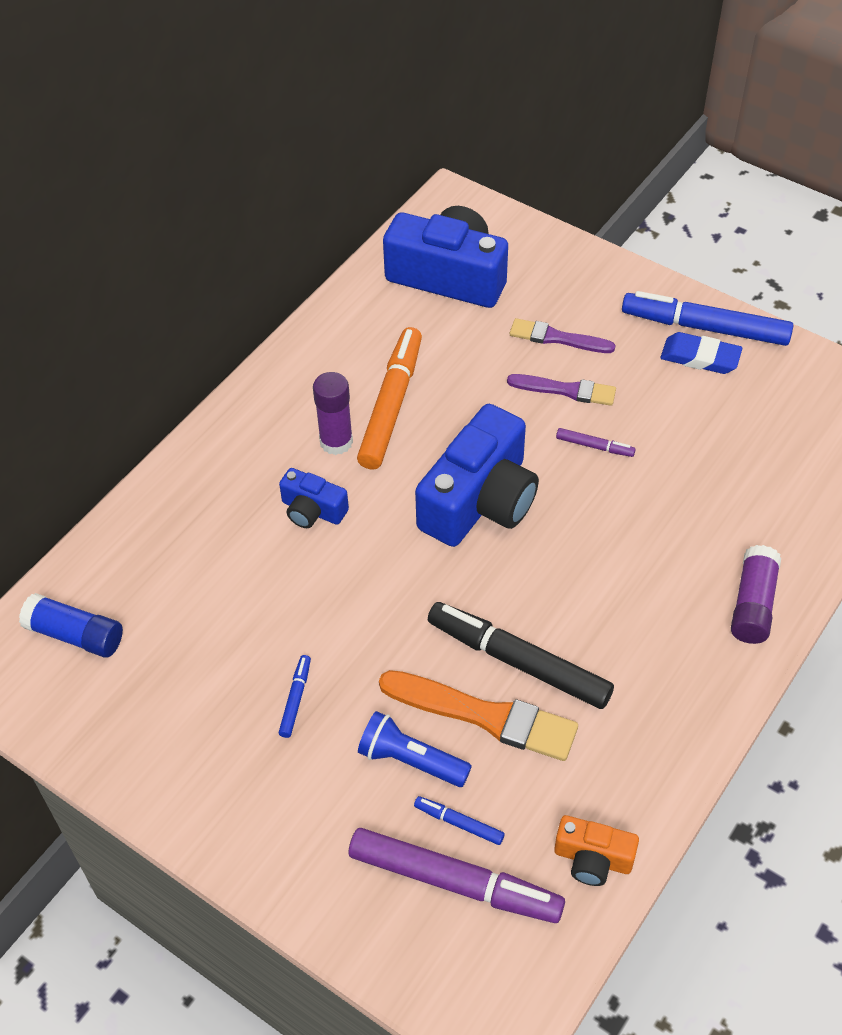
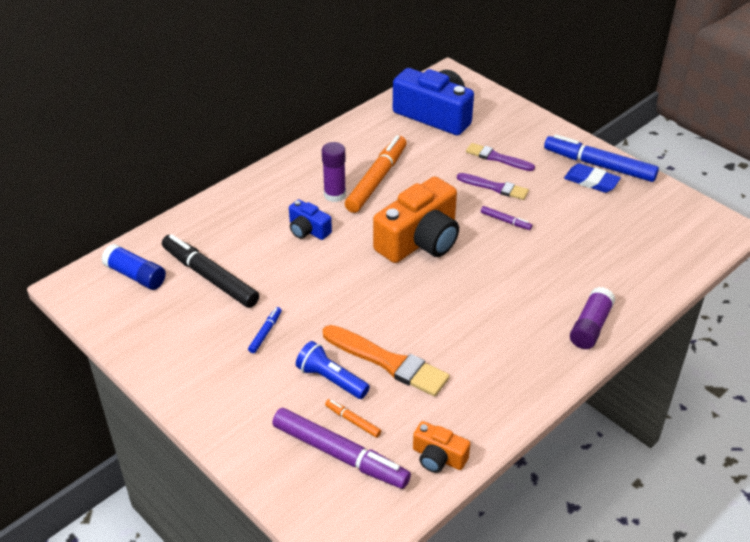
camera: 10 degrees right, 10 degrees down
(459, 823) = (353, 421): blue marker -> orange marker
(480, 500) = (420, 240): blue camera -> orange camera
(519, 662) = (420, 335): black marker -> black marker (210, 277)

